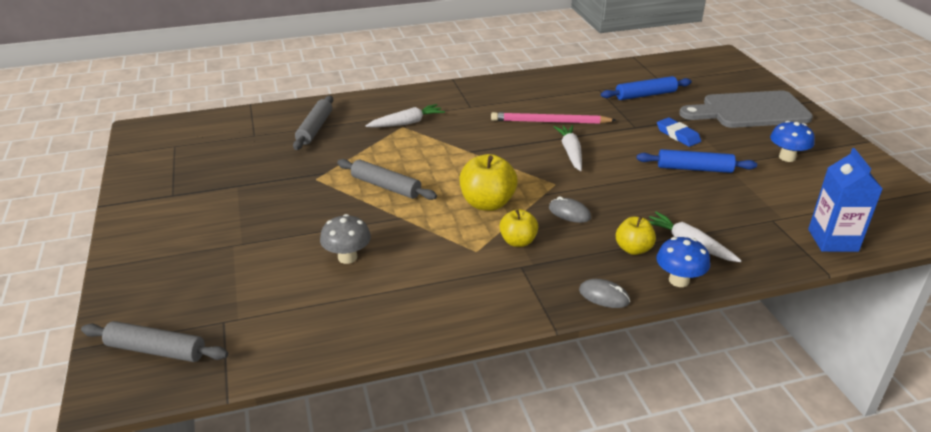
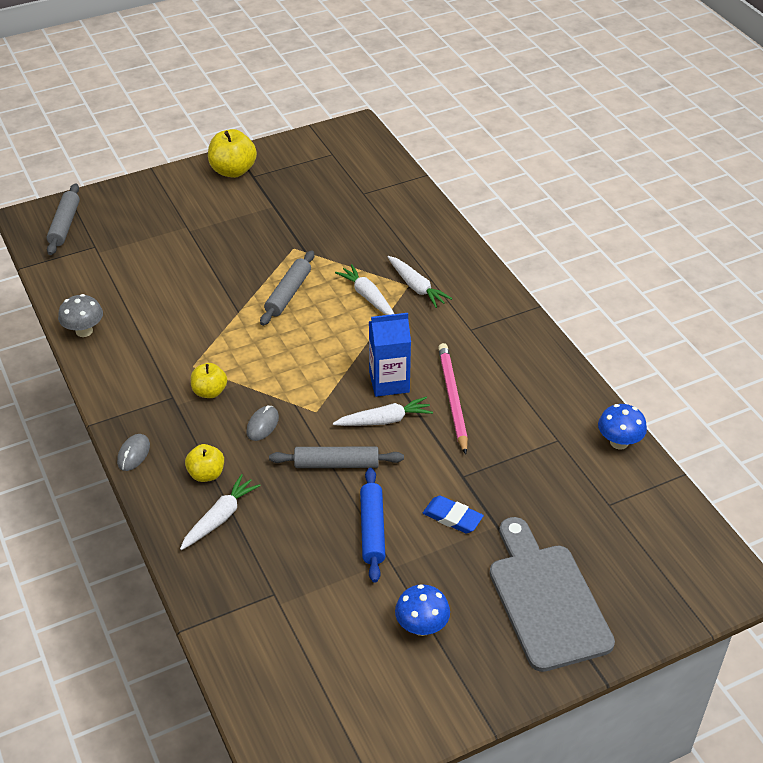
camera: 80 degrees right, 10 degrees up
(315, 128) = (386, 227): grey rolling pin -> grey rolling pin (336, 464)
(347, 257) = (176, 291): grey mushroom -> grey mushroom (84, 331)
(409, 146) = (367, 296): none -> white carrot
(487, 203) = (270, 365): yellow apple -> yellow apple (233, 171)
(645, 95) = (557, 487): blue rolling pin -> none
(678, 135) = (452, 517): blue eraser -> blue eraser turned 75 degrees clockwise
(678, 280) = (159, 507): blue mushroom -> blue mushroom (619, 442)
(833, 240) = (240, 645): blue carton -> blue carton (389, 382)

